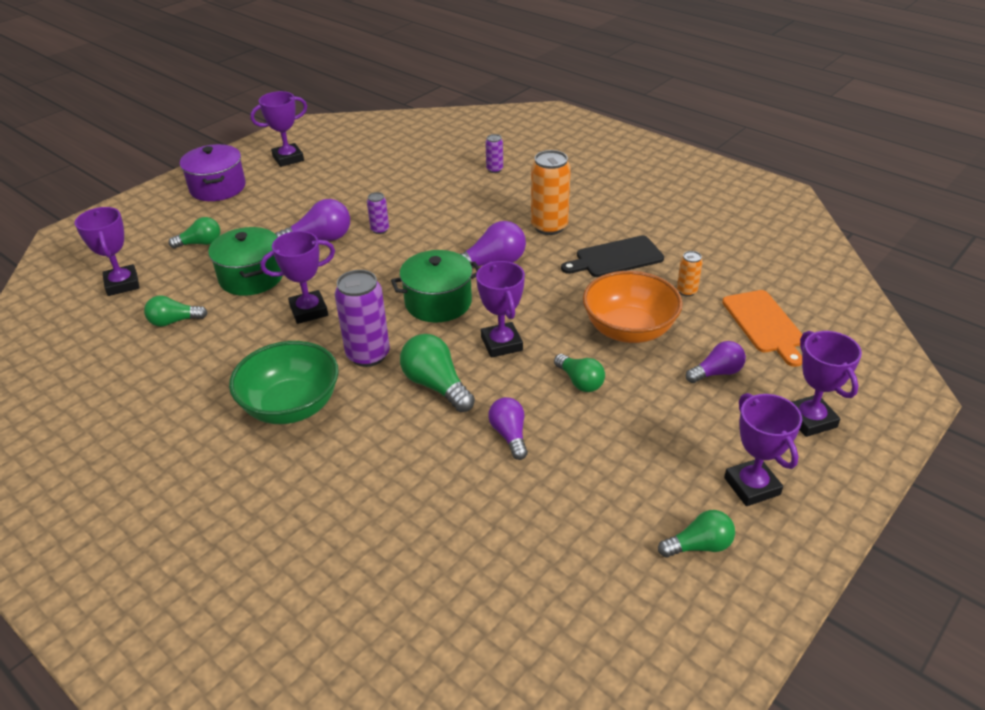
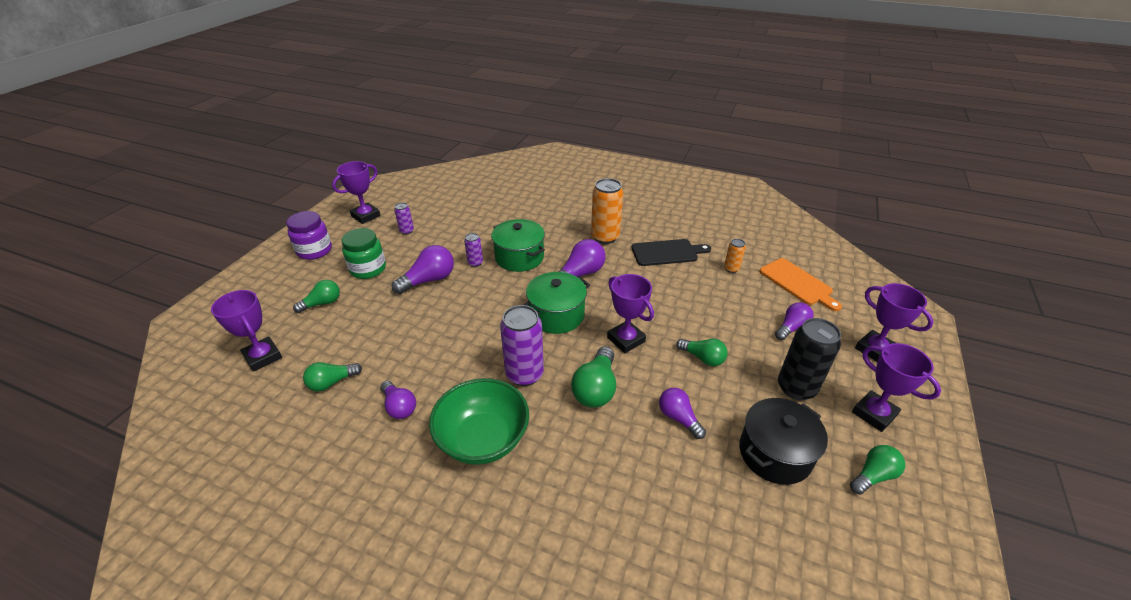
camera: 20 degrees left, 0 degrees up
(218, 188) = (314, 251): purple pot -> purple jar
(226, 358) = (399, 407): none -> purple light bulb
(251, 277) = (385, 325): green pot -> green pot (519, 257)
(262, 216) = (368, 269): none -> green jar
(309, 311) = (452, 345): purple trophy -> none
(436, 385) = (596, 388): green light bulb -> green light bulb turned 105 degrees counterclockwise
(494, 169) = (538, 199): purple can -> purple can (407, 231)
(596, 495) = (775, 453): none -> black pot
(616, 258) = (667, 252): black cutting board -> black cutting board turned 150 degrees counterclockwise
(629, 330) = (711, 307): orange bowl -> none
(673, 437) = (796, 388): none -> black can

